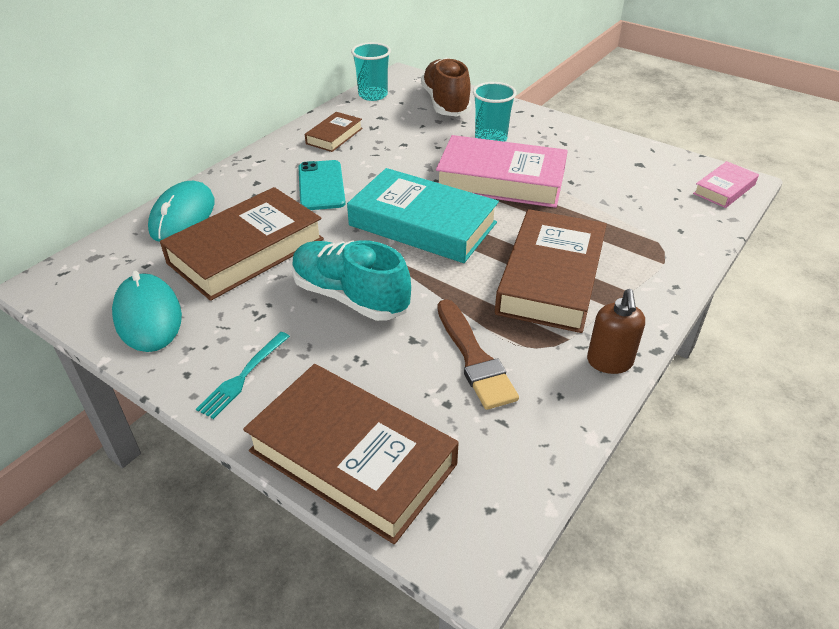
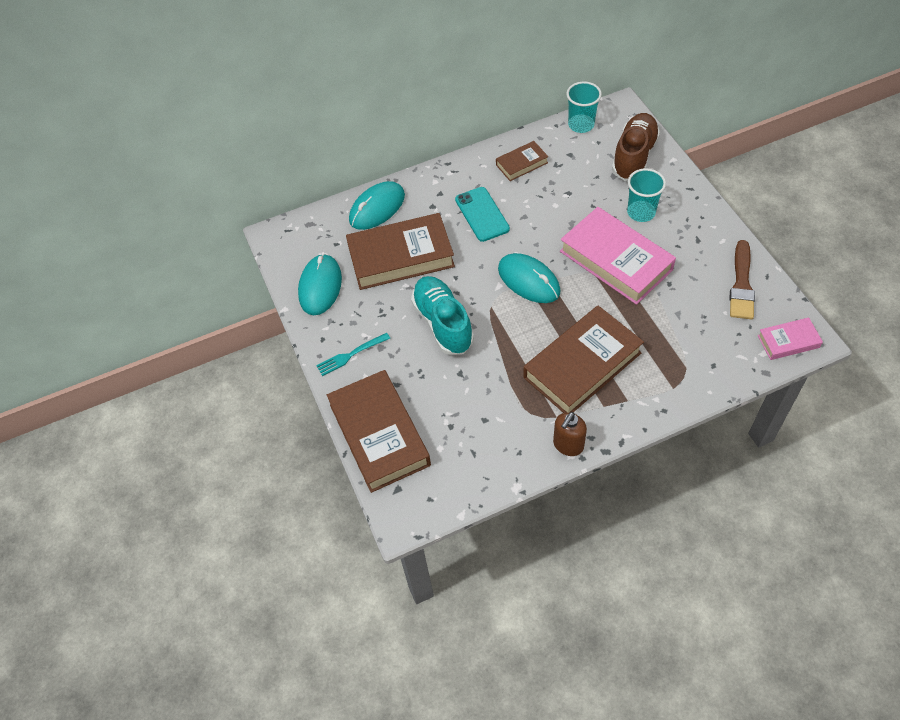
camera: 35 degrees right, 15 degrees up
(321, 186) = (482, 214): turquoise phone -> turquoise phone turned 45 degrees counterclockwise
(422, 224) = (528, 280): turquoise book -> turquoise mouse
(474, 358) = (487, 403): brown brush -> brown brush (741, 284)

